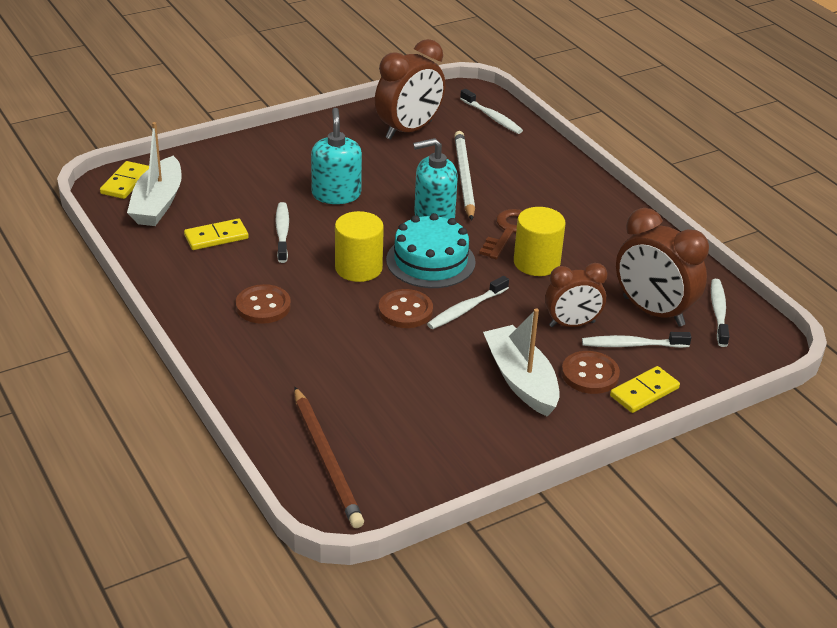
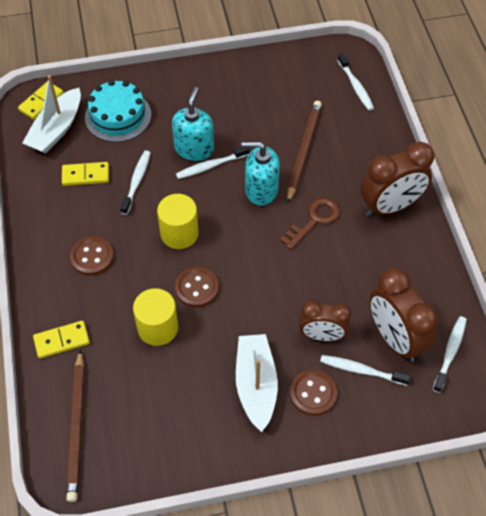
camera: 20 degrees right, 20 degrees up
(409, 130) = (281, 88): brown clock -> brown clock (390, 206)
(430, 261) = (238, 239): turquoise cake -> turquoise cake (118, 116)
(464, 177) = (303, 151): white pencil -> brown pencil
(466, 309) = (244, 298): white toothbrush -> white toothbrush (210, 166)
(536, 263) = (322, 260): yellow cylinder -> yellow cylinder (158, 328)
(644, 392) = (349, 424): yellow domino -> yellow domino (62, 341)

